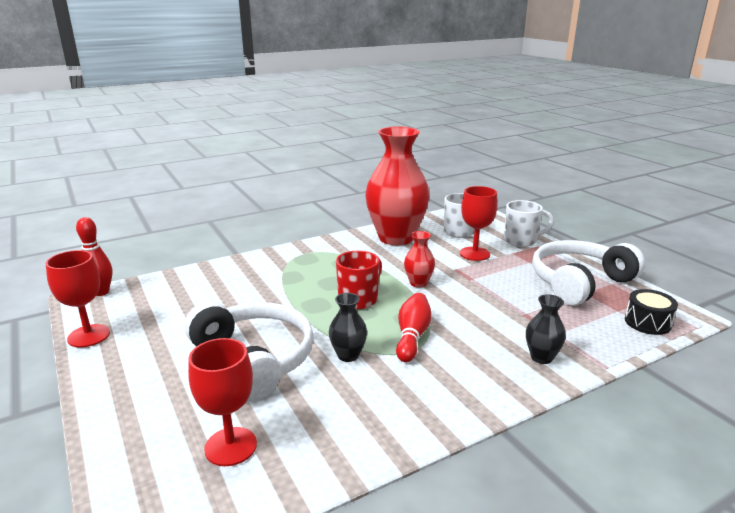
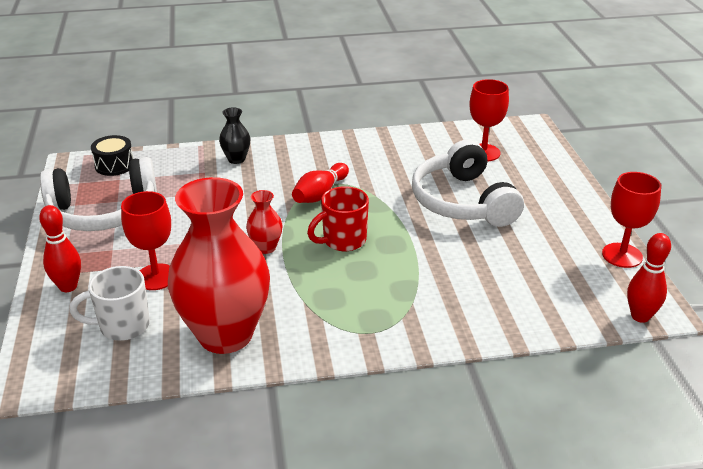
camera: 160 degrees left, 10 degrees up
(348, 355) = (383, 189): black vase -> none
(521, 241) = (68, 287): white mug -> red bowling pin

